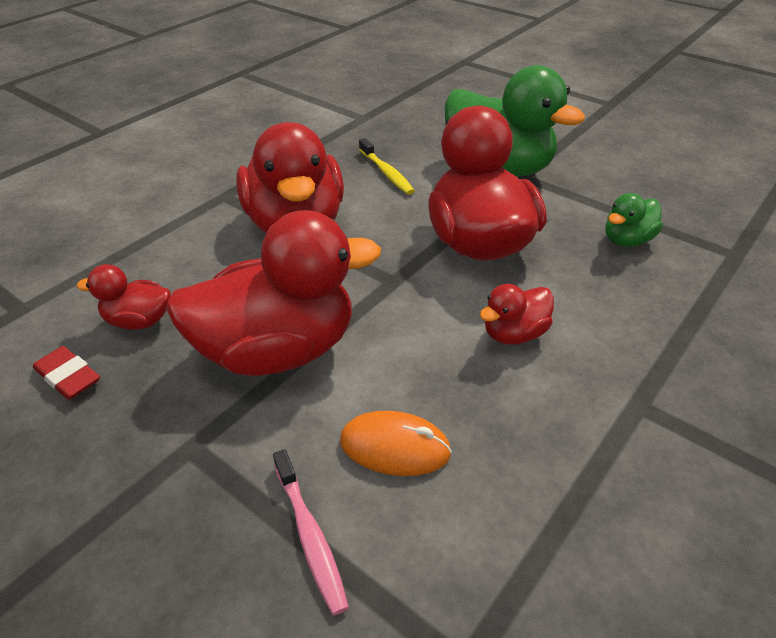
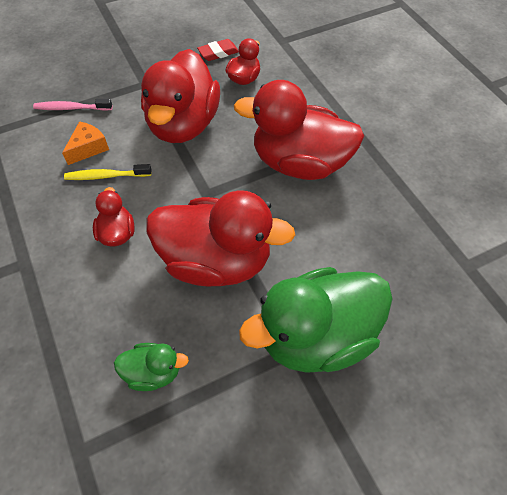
camera: 115 degrees right, 15 degrees up
(386, 173) = (348, 243): yellow toothbrush -> yellow toothbrush (106, 176)
(395, 447) = (88, 148): orange mouse -> orange cheese
(627, 240) = (153, 372): green duck -> green duck turned 105 degrees clockwise

